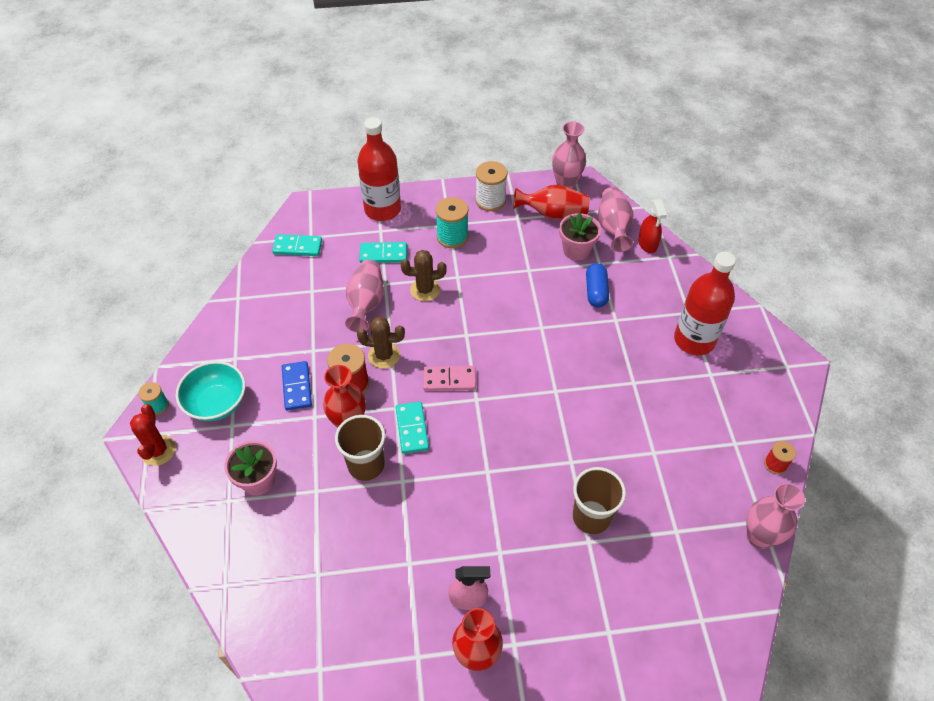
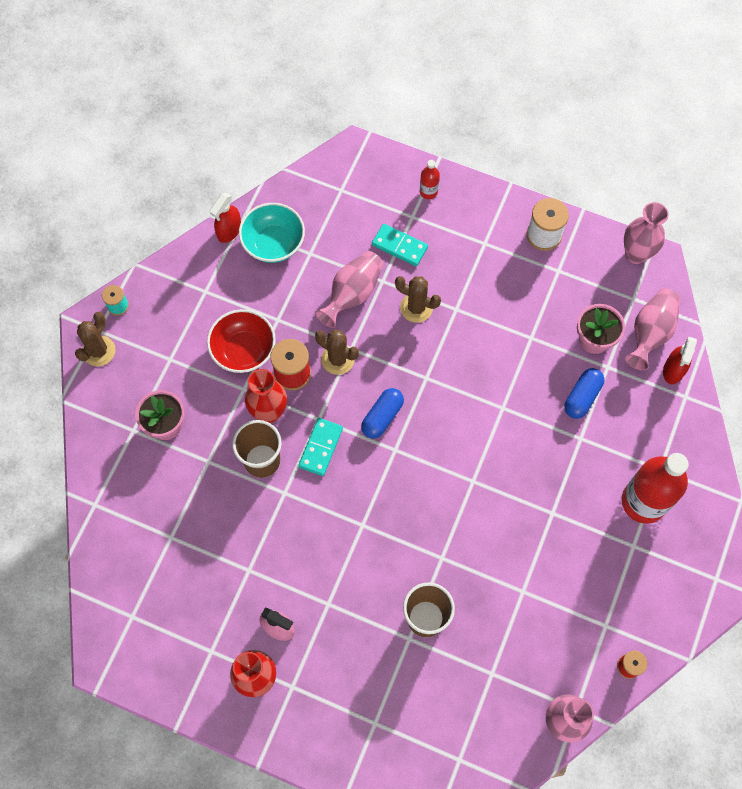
camera: 30 degrees right, 15 degrees up
(158, 450) = (99, 351): red cactus -> brown cactus
(217, 403) = (168, 330): turquoise bowl -> turquoise bowl (273, 243)
(230, 305) = (229, 231): none -> red spray bottle
(297, 247) = (322, 196): turquoise domino -> none
(297, 387) = (244, 350): blue domino -> red bowl
(382, 209) = (428, 191): red bottle -> red bottle, size x0.44
(449, 380) = (382, 417): pink domino -> blue capsule
(452, 237) = (478, 260): turquoise spool -> none
(553, 214) = (598, 284): red vase -> none

